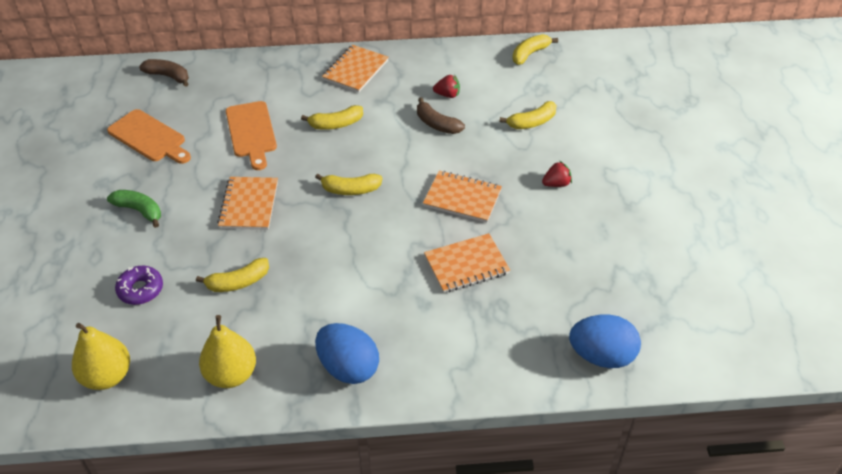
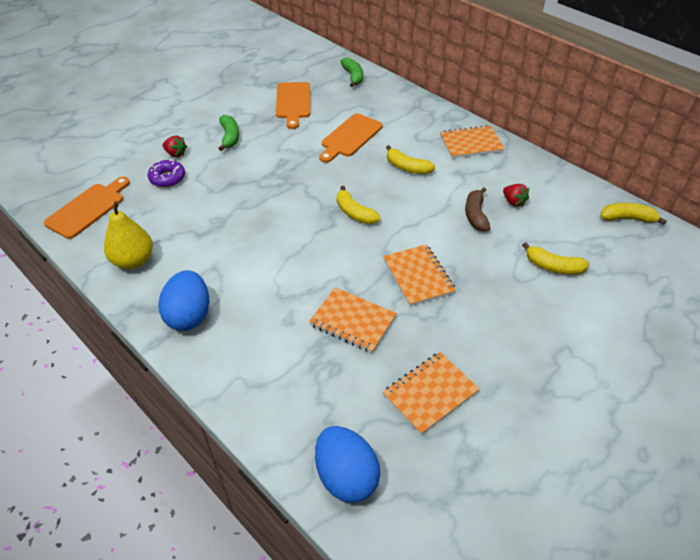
camera: 50 degrees right, 0 degrees up
(107, 376) = (88, 208): yellow pear -> orange cutting board
(168, 76) = (353, 76): brown banana -> green banana
(238, 282) = (214, 214): yellow banana -> none
(249, 205) = (285, 176): orange notebook -> orange notebook (430, 393)
(556, 184) = (505, 324): red strawberry -> red strawberry (175, 154)

